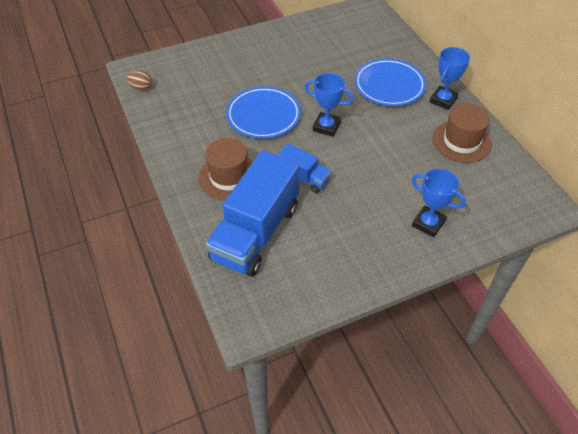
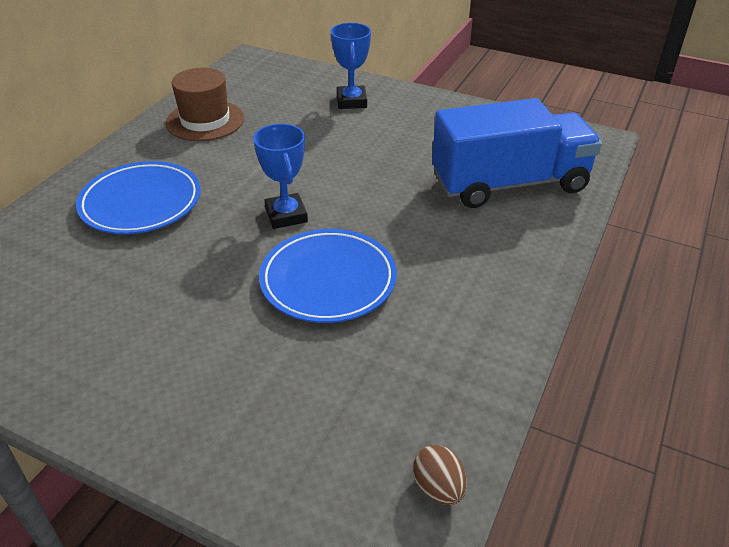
camera: 130 degrees left, 10 degrees down
(229, 177) = (471, 245): brown hat -> none
(303, 177) = (393, 191): blue truck -> none
(443, 100) = (136, 154): blue trophy -> none

